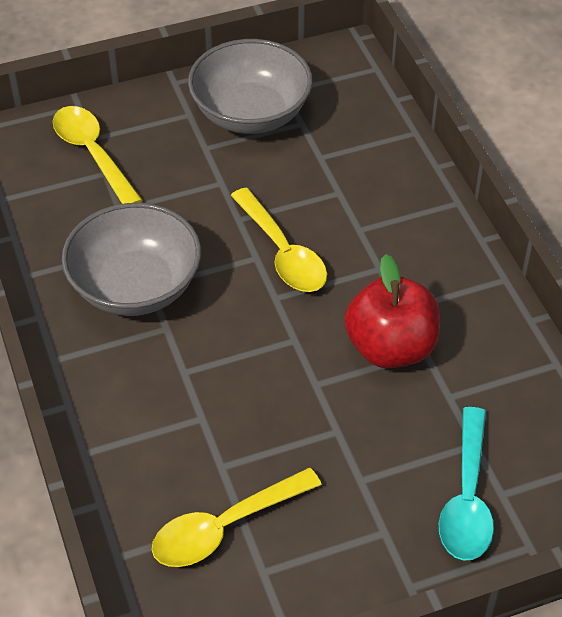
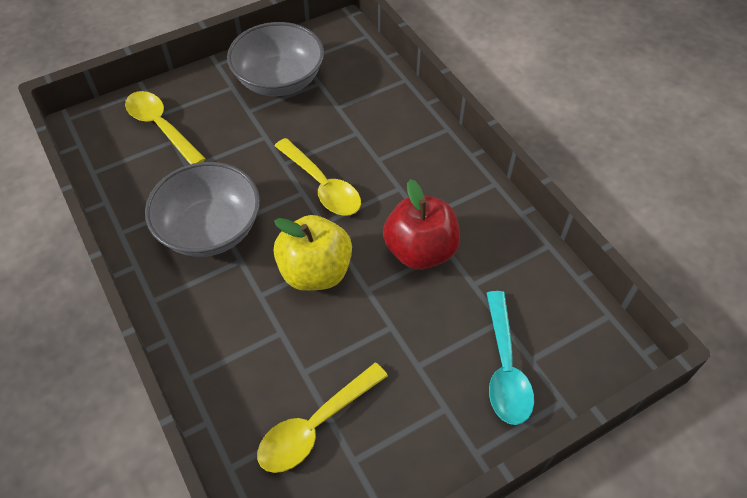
camera: 10 degrees left, 5 degrees up
(255, 354) = (315, 271): none -> yellow apple

